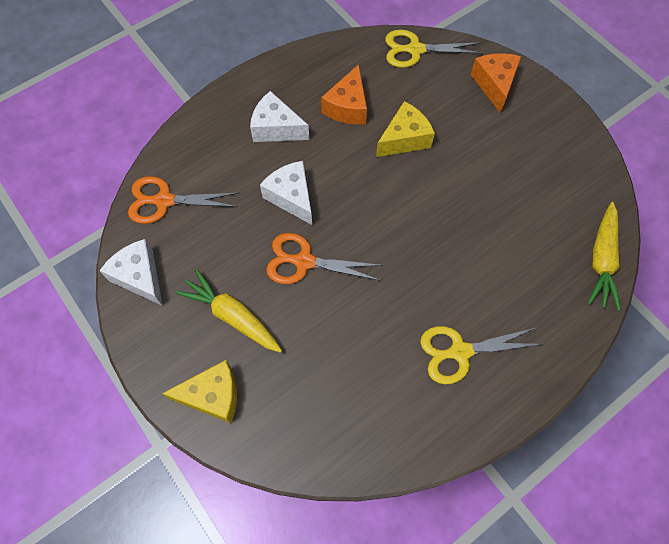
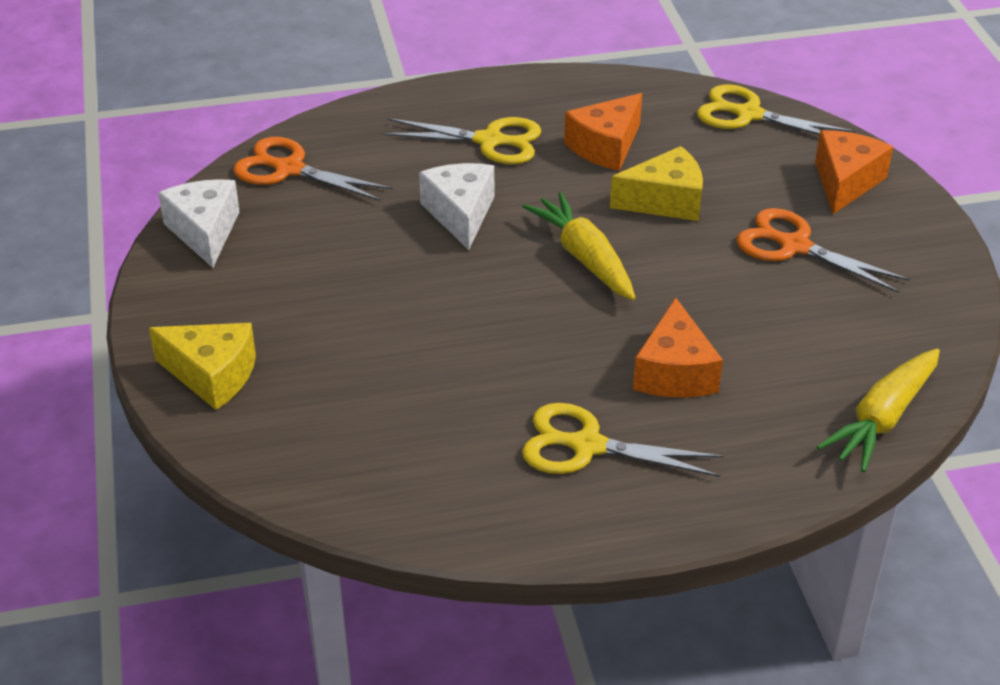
camera: 25 degrees right, 25 degrees down
(232, 316) = (295, 306): yellow carrot -> yellow carrot (584, 257)
(276, 128) = (489, 141): white cheese -> yellow scissors
(304, 261) = (431, 283): orange scissors -> orange scissors (794, 246)
(478, 273) = (674, 372): none -> orange cheese

